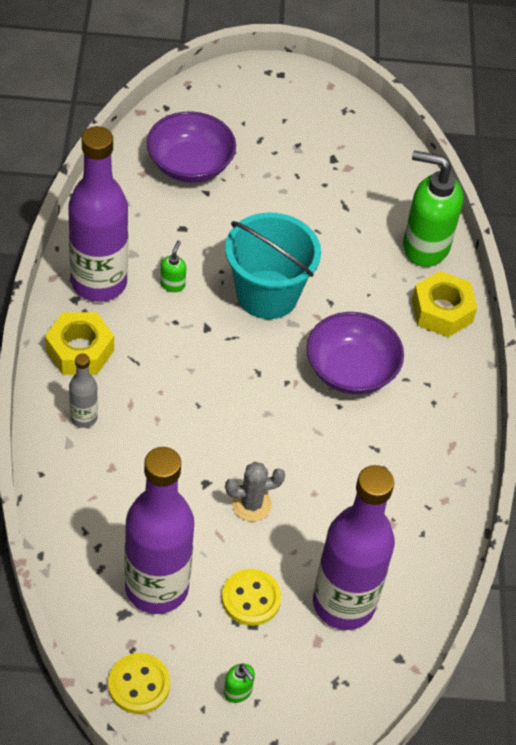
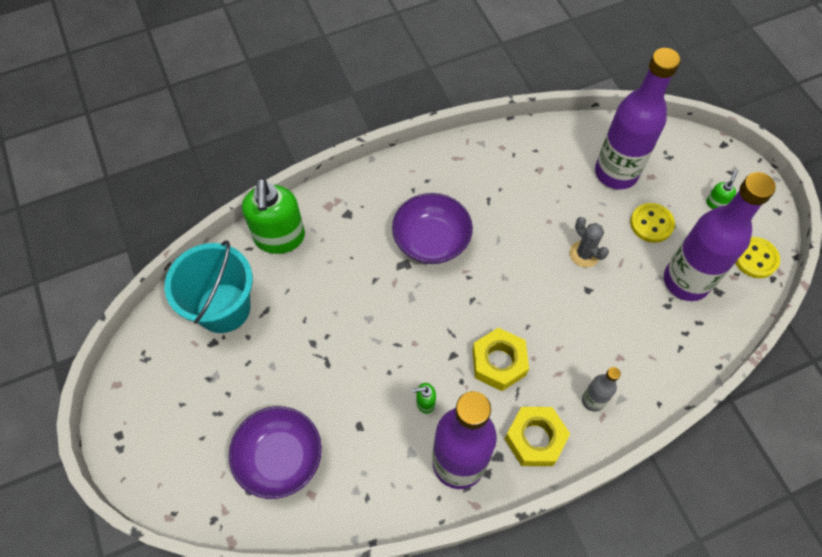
camera: 110 degrees left, 10 degrees up
(267, 294) = (394, 327): turquoise bucket -> turquoise bucket (223, 308)
(442, 311) = (340, 204): yellow nut -> yellow nut (499, 363)

